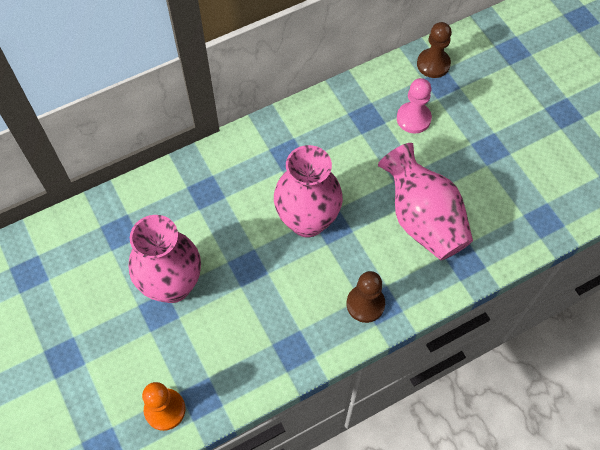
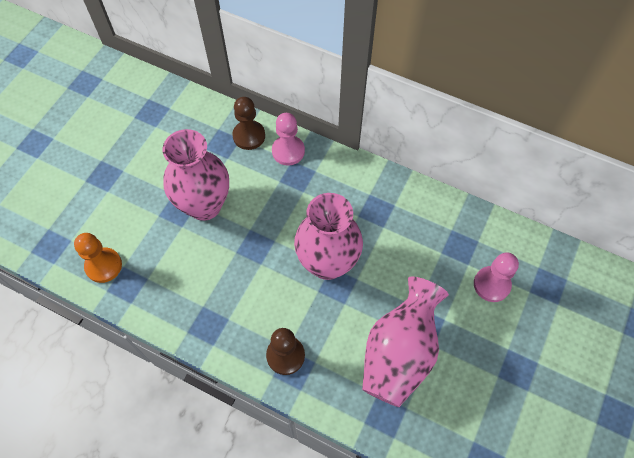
camera: 55 degrees right, 0 degrees up
(174, 183) = (288, 151): none -> pink pawn
(433, 64) = (561, 266): brown pawn -> brown pawn (249, 136)

